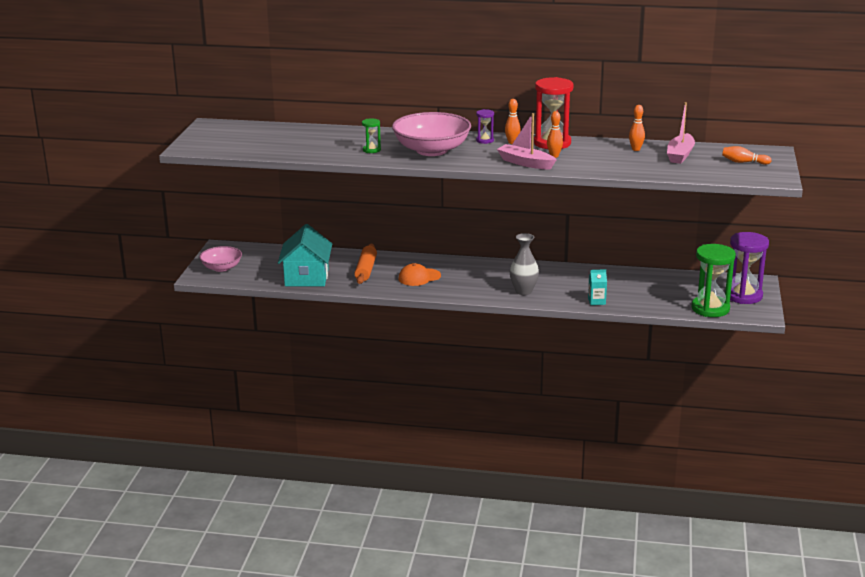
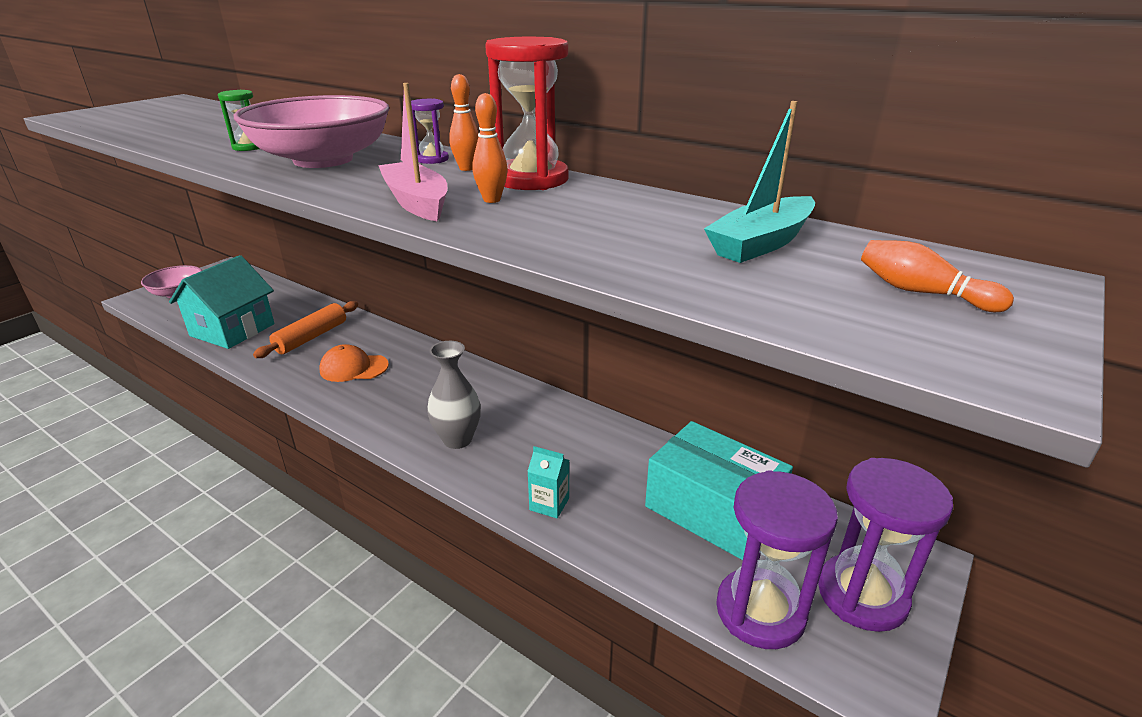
camera: 25 degrees right, 5 degrees up
(636, 149) = (674, 215): orange bowling pin -> none
(668, 286) = (712, 510): none -> turquoise box
(680, 155) = (761, 243): pink boat -> turquoise boat
(710, 309) = (760, 611): green hourglass -> purple hourglass

